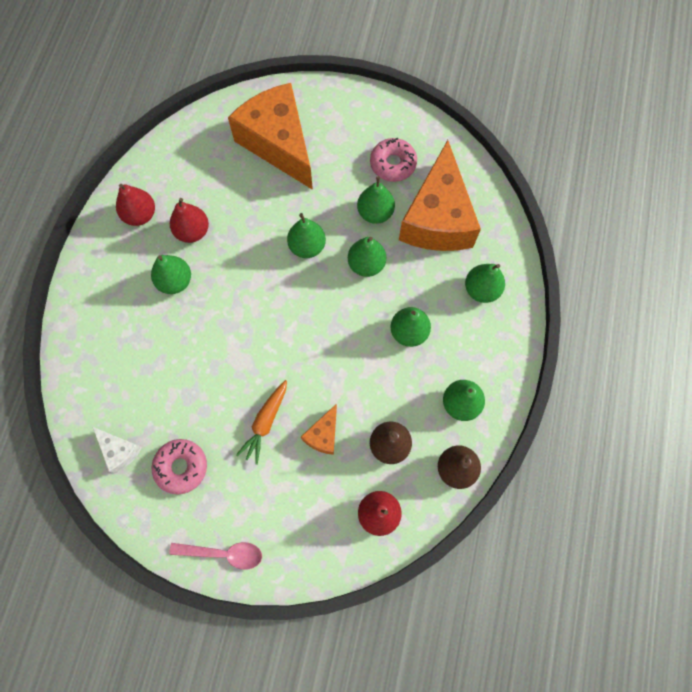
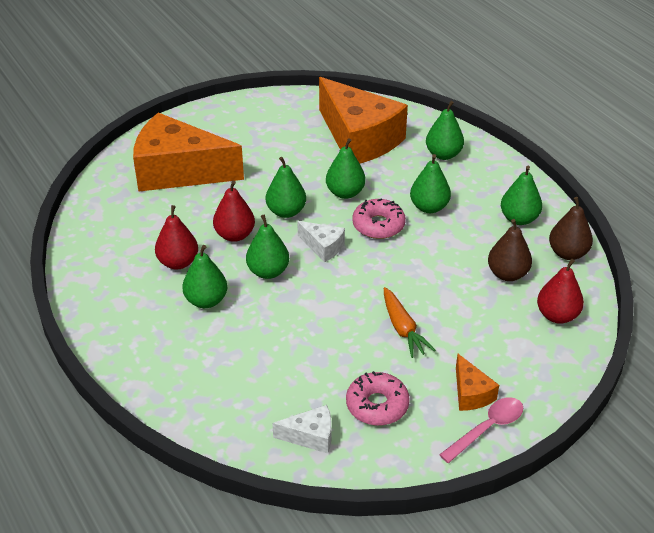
camera: 45 degrees left, 30 degrees down
(140, 215) = (115, 282): red pear -> red pear (235, 235)
(295, 302) = (323, 247): none -> white cheese
(323, 435) = (454, 303): orange cheese -> orange cheese (471, 393)
(375, 213) = (310, 163): green pear -> green pear (268, 271)
(393, 164) = (285, 131): pink donut -> pink donut (378, 225)

